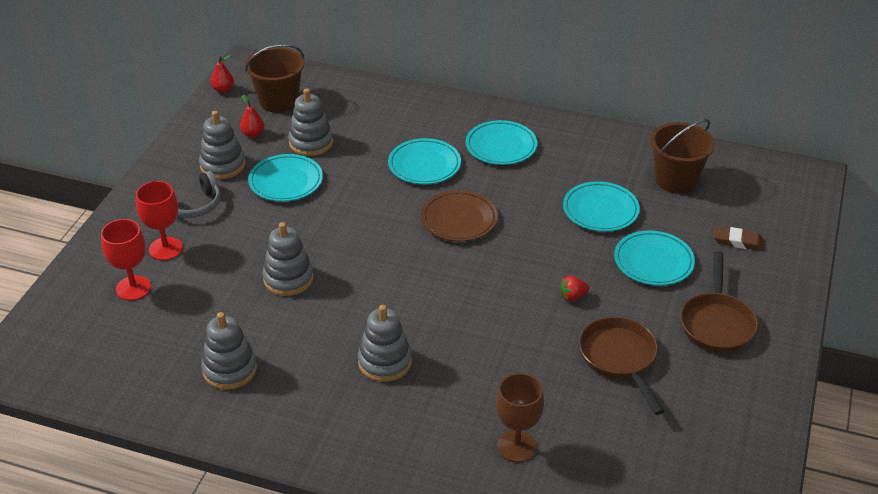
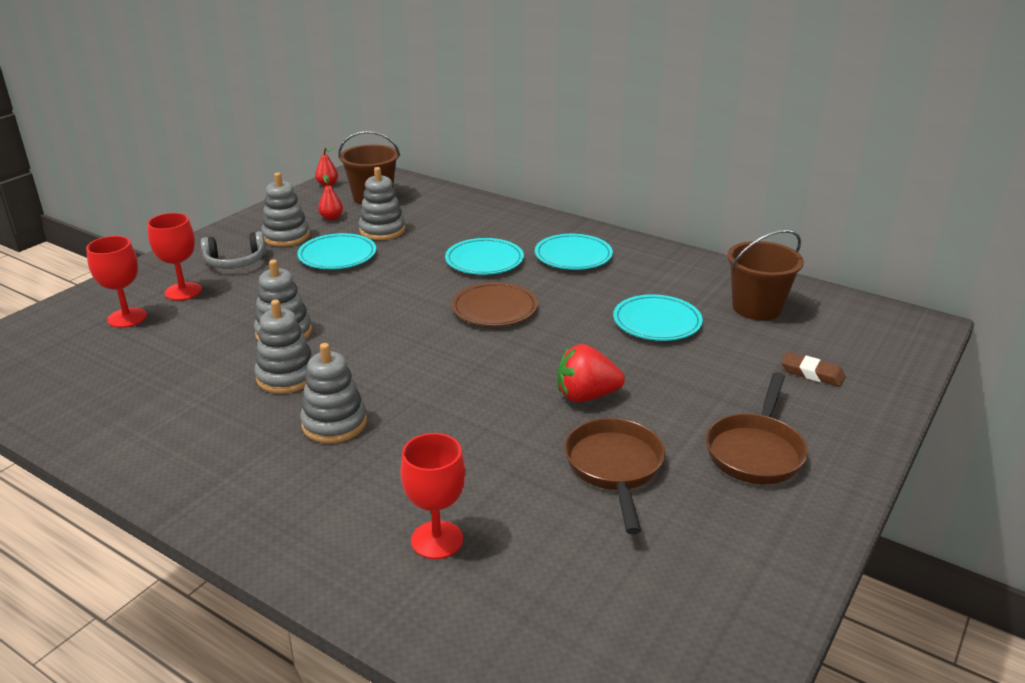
camera: 15 degrees right, 10 degrees down
(229, 369) = (165, 402): grey stacking toy -> grey stacking toy (287, 377)
(516, 446) = (437, 540): brown goblet -> red goblet
(572, 296) = (586, 396): red strawberry -> red strawberry, size x1.84
(653, 261) = (699, 377): turquoise plate -> none

